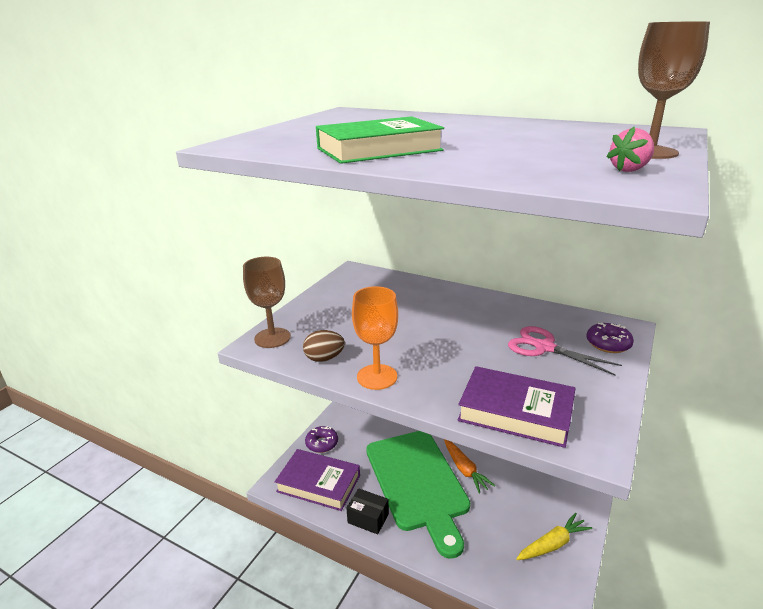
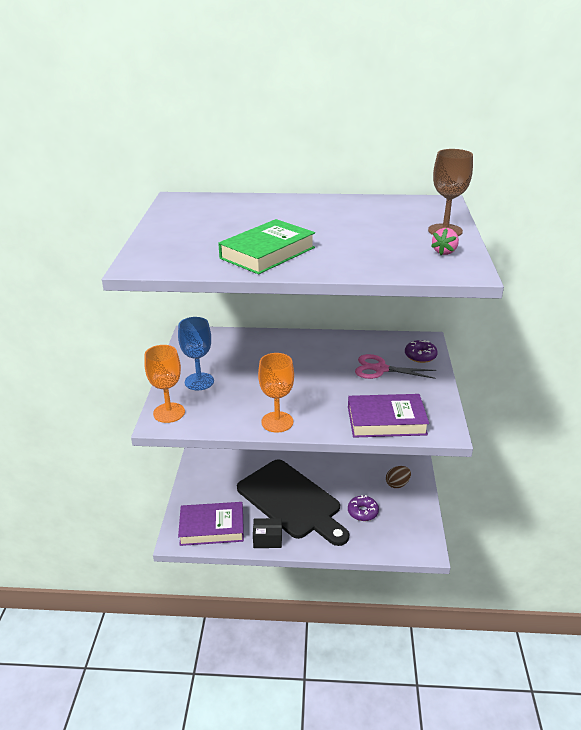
camera: 25 degrees left, 5 degrees up
(272, 338) = (169, 413): brown goblet -> orange goblet
(322, 443) = (194, 495): purple donut -> purple donut (362, 512)
(324, 358) = (226, 418): brown egg -> brown egg (397, 484)
(327, 315) = (199, 381): none -> blue goblet
(417, 483) = (291, 501): green cutting board -> black cutting board
(464, 469) = (322, 480): orange carrot -> none
(552, 544) = (406, 511): yellow carrot -> none

